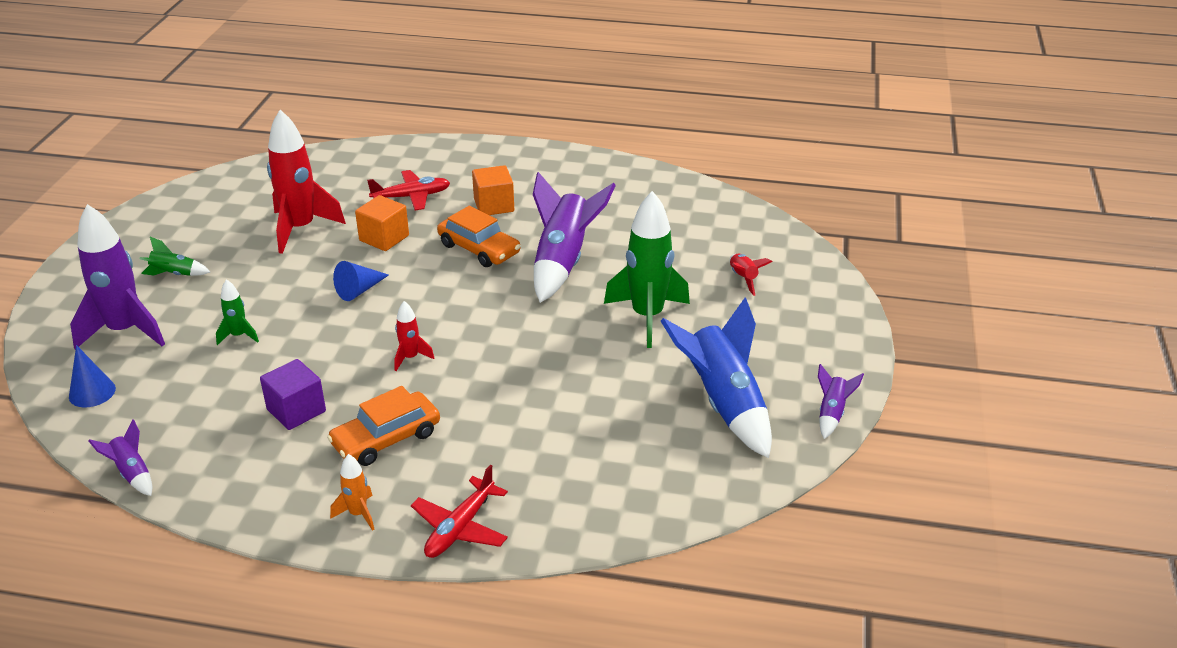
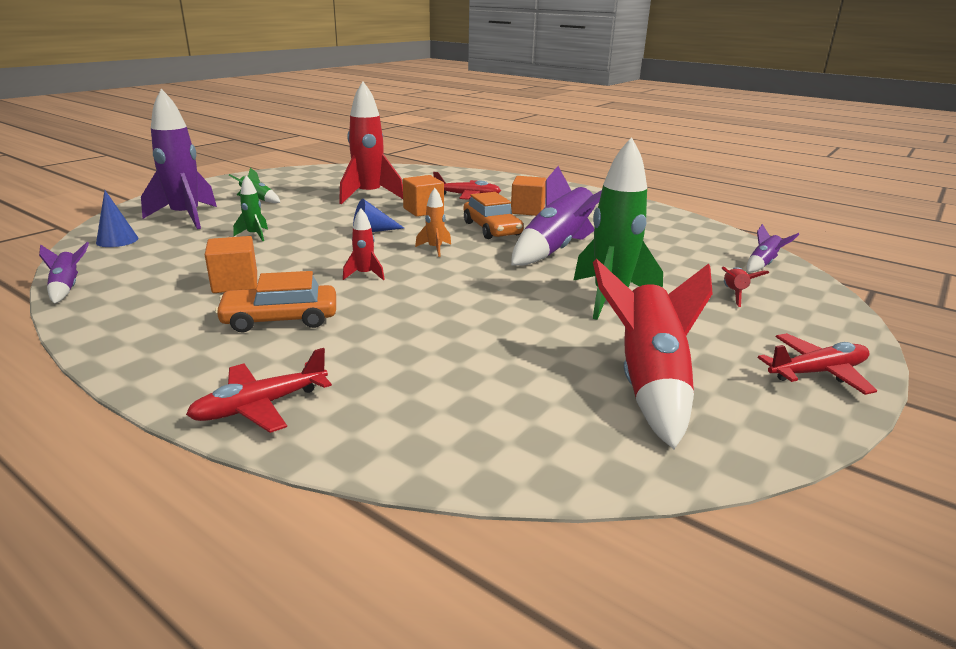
camera: 25 degrees right, 10 degrees down
(296, 410) = (235, 283): purple cube -> orange cube
(358, 514) = (186, 365): orange rocket -> orange rocket (435, 249)
(723, 404) = (648, 383): blue rocket -> red rocket
(831, 413) = (791, 430): purple rocket -> purple rocket (763, 264)
(832, 351) = (817, 372): none -> red plane

